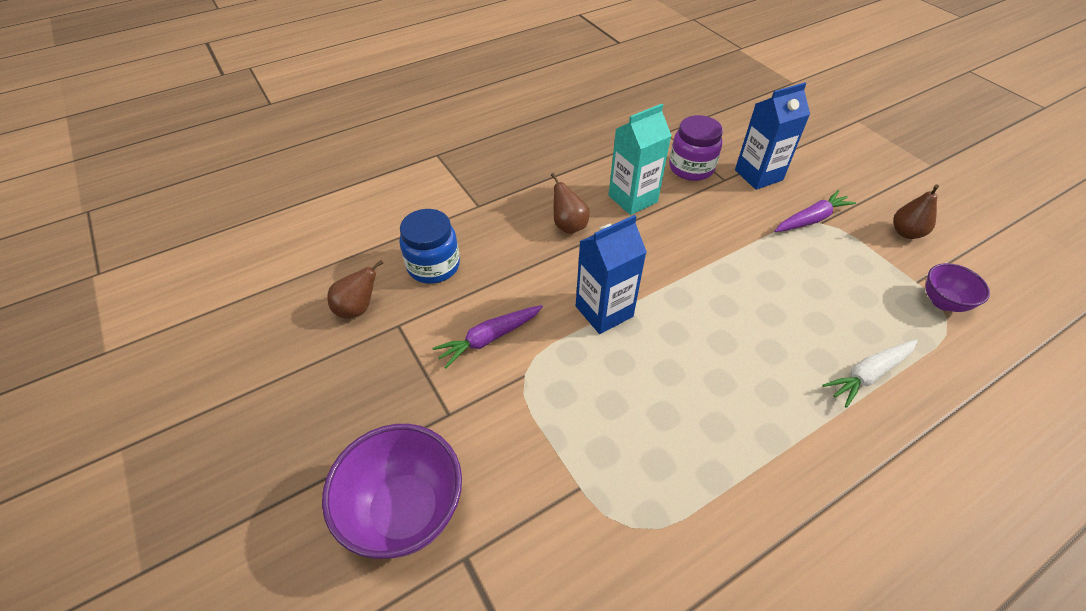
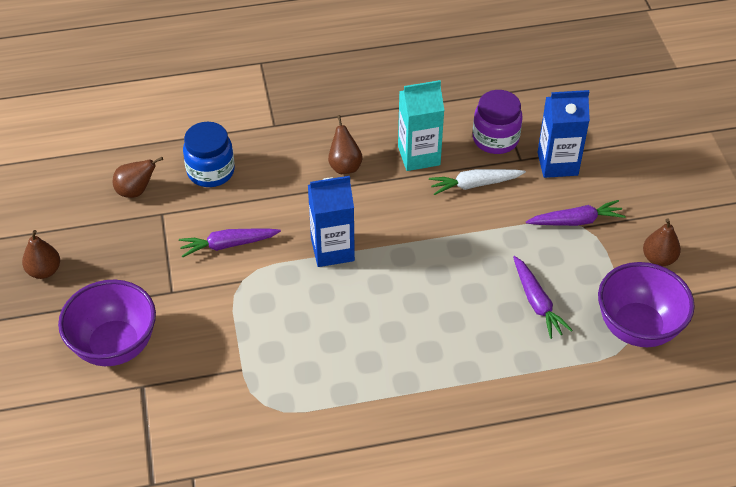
camera: 20 degrees right, 0 degrees up
(276, 437) = (44, 271): none -> brown pear
(836, 305) = (537, 303): none -> purple carrot
(868, 374) = (520, 363): white carrot -> white carrot (474, 185)
(943, 302) = (637, 328): purple bowl -> purple bowl, size x1.79

